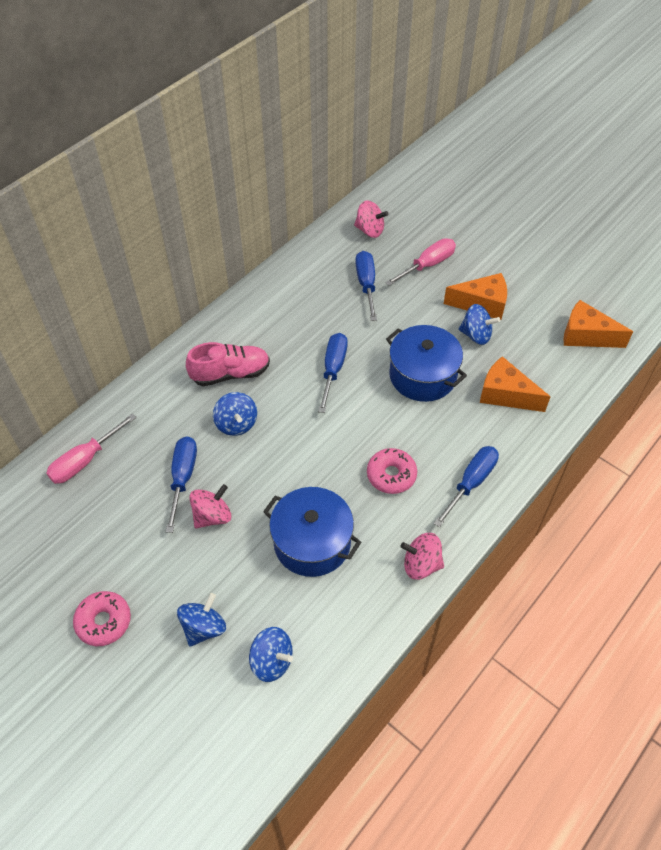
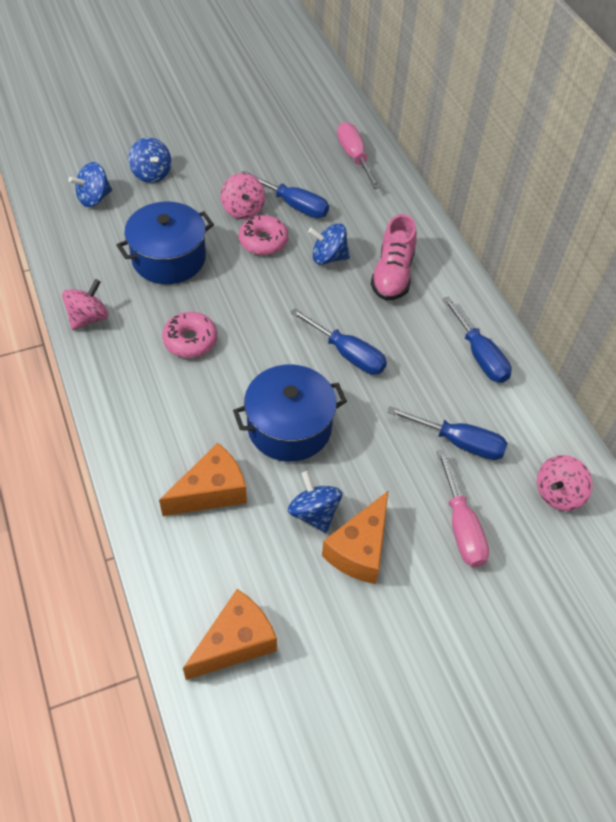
camera: 115 degrees right, 0 degrees up
(104, 621) = (201, 129): pink donut -> pink donut (263, 241)
(470, 483) = (133, 397): blue screwdriver -> blue screwdriver (479, 355)
(476, 335) = (314, 513): blue spinning top -> blue spinning top turned 105 degrees clockwise

